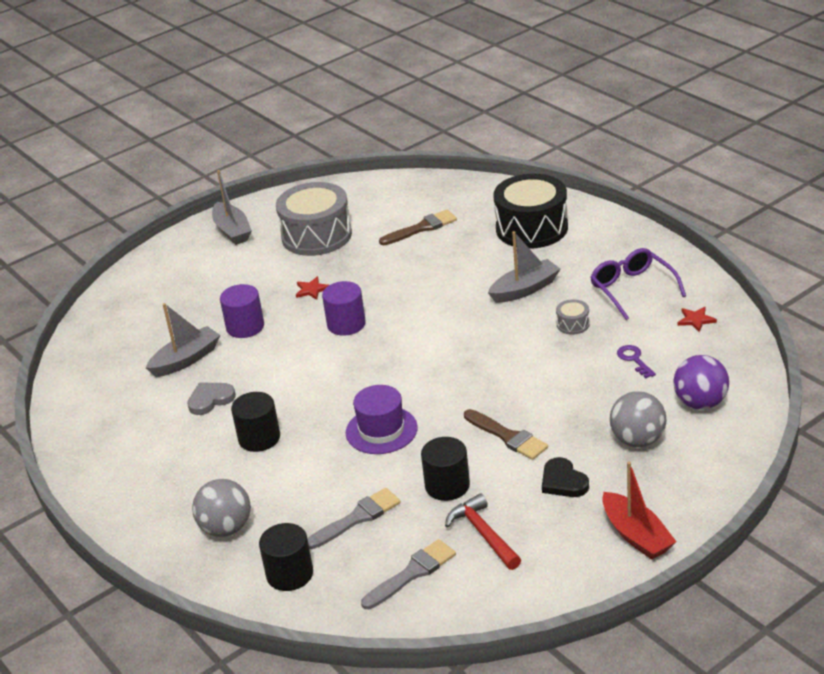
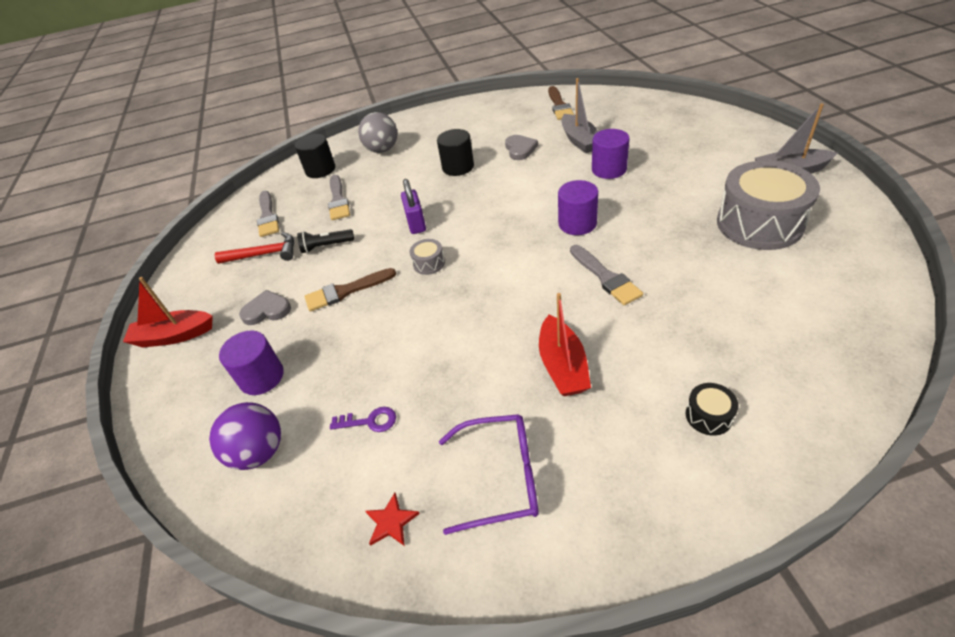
camera: 115 degrees right, 10 degrees up
(311, 290) = (649, 209): red star -> none
(381, 430) = (416, 223): purple hat -> purple padlock
(417, 292) = (605, 277): none -> grey brush
(421, 228) = (748, 306): brown brush -> brown brush (559, 106)
(447, 485) = (326, 246): black cylinder -> black flashlight
(525, 289) = (562, 366): grey boat -> red boat
(532, 228) = (708, 416): black drum -> black drum, size x0.41
(563, 481) = (267, 310): black heart -> grey heart
(573, 324) = (468, 388): grey drum -> grey drum (429, 263)
(638, 440) = (261, 377): grey ball -> purple cylinder

